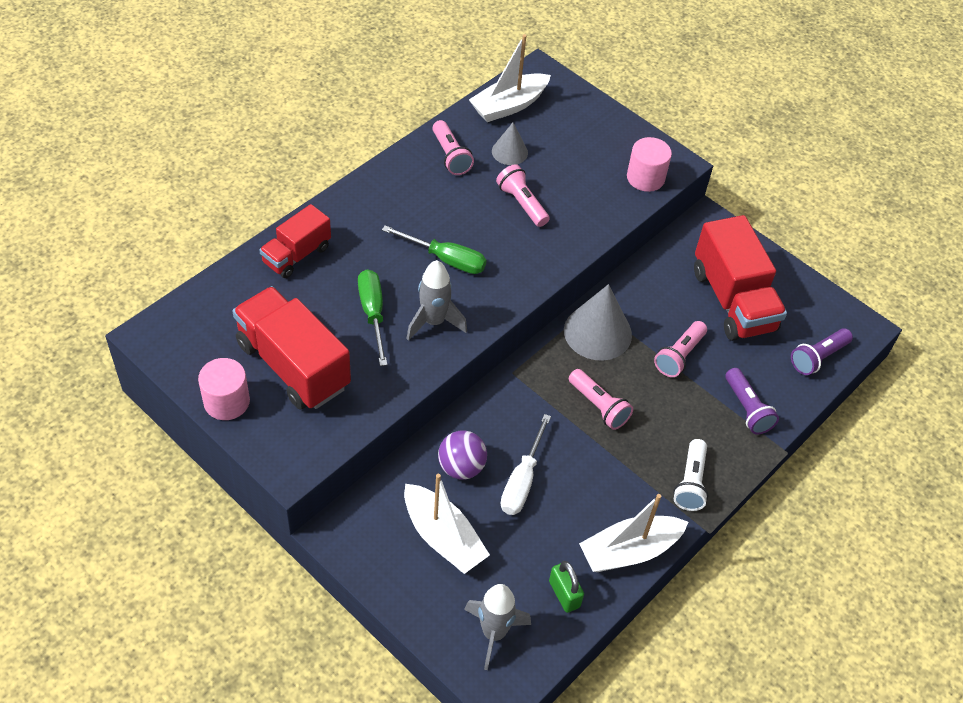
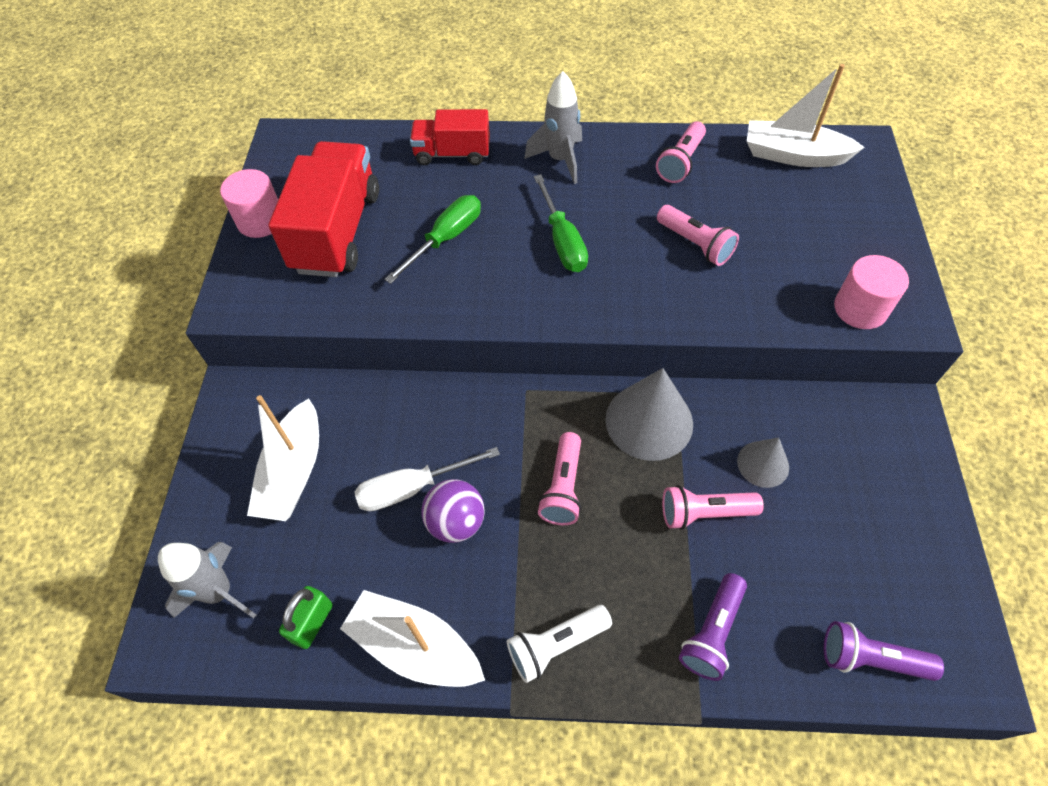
camera: 55 degrees right, 5 degrees up
(434, 322) = (483, 283): grey rocket -> grey rocket (560, 160)
(461, 467) = (382, 429): purple ball -> purple ball (456, 522)
(509, 152) = (742, 193): grey cone -> grey cone (763, 464)
(522, 203) = (695, 244): pink flashlight -> pink flashlight turned 120 degrees clockwise
(733, 300) = (836, 510): red truck -> none

